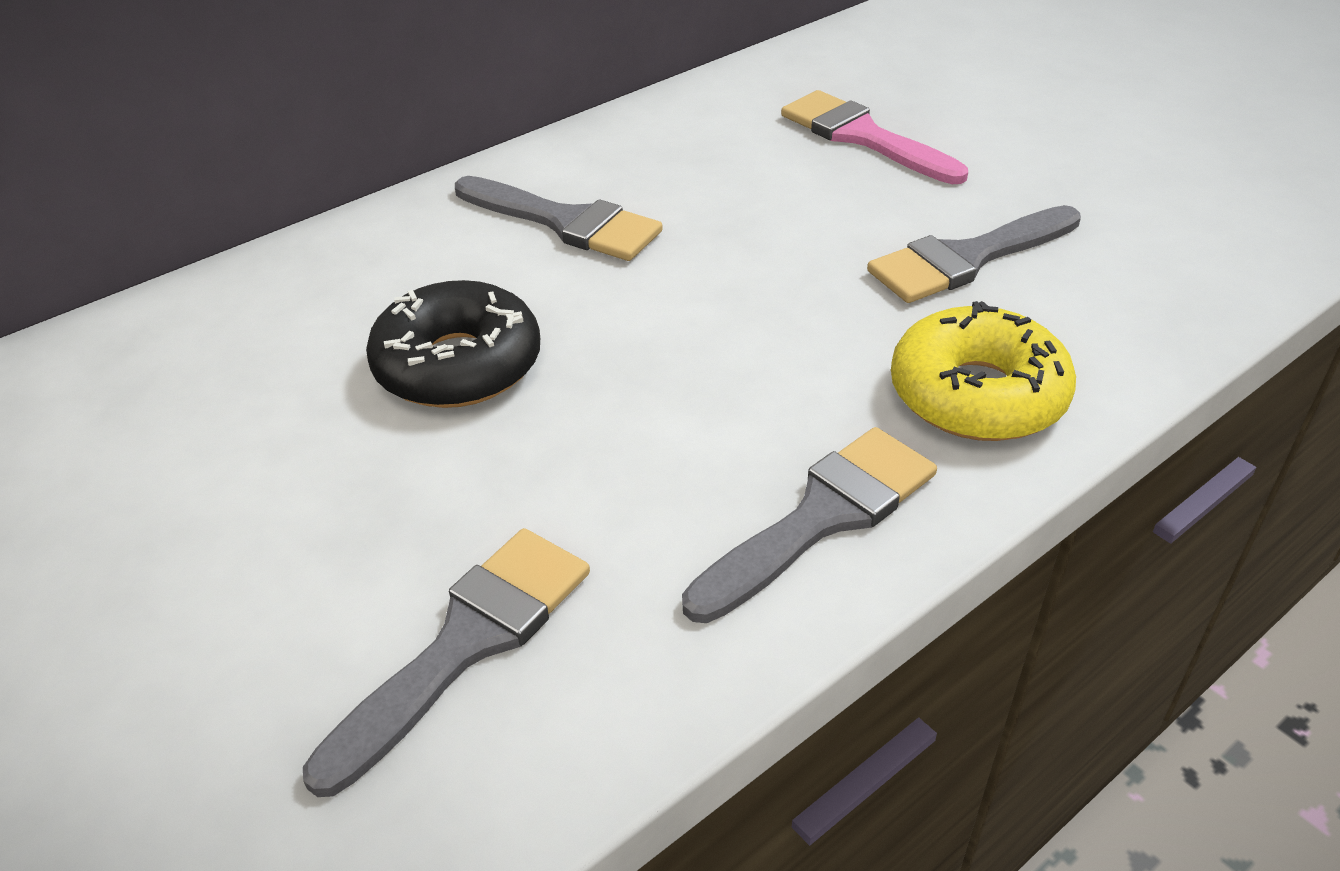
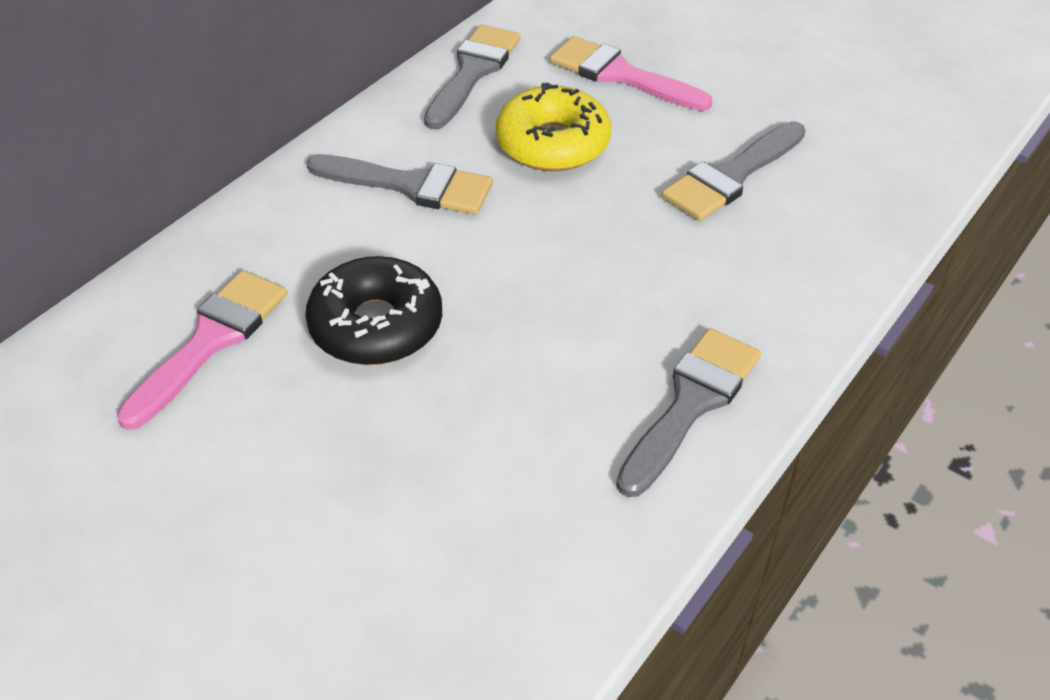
camera: 15 degrees left, 5 degrees up
(261, 354) = (211, 341): none -> pink brush
(466, 643) = (475, 543): grey brush -> grey brush (473, 72)
(977, 395) = (770, 289): yellow donut -> yellow donut (553, 143)

